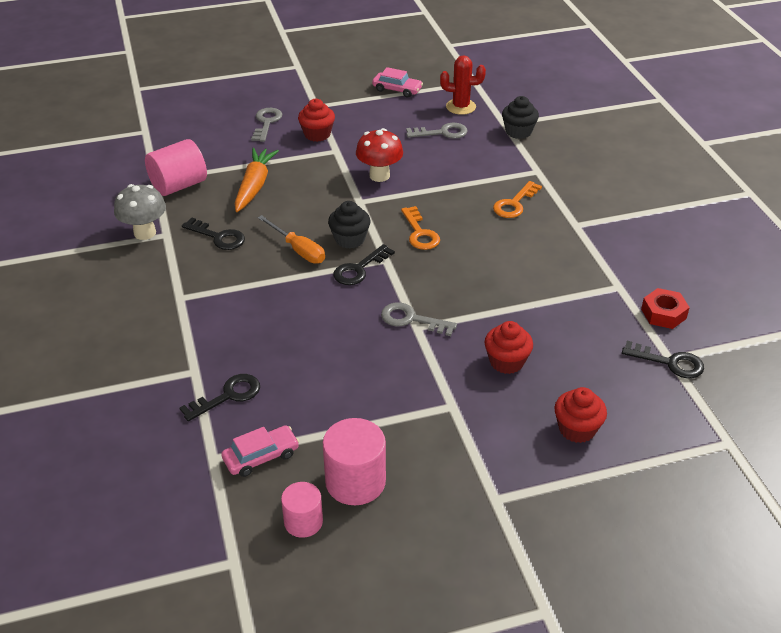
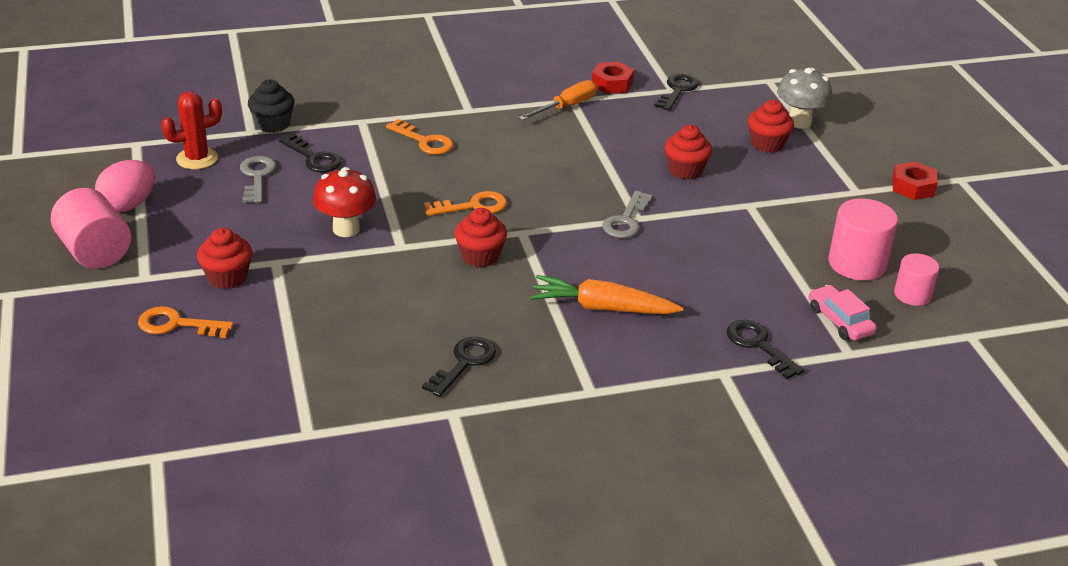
camera: 90 degrees left, 5 degrees down
(145, 233) = (447, 434): grey mushroom -> grey mushroom (799, 122)
(179, 185) = (330, 407): pink cylinder -> pink cylinder (95, 252)
(254, 186) = (348, 334): orange carrot -> orange carrot (603, 308)
(266, 123) = (177, 324): grey key -> orange key
(298, 250) = (498, 296): orange screwdriver -> orange screwdriver (566, 107)
(349, 239) = (480, 256): black cupcake -> red cupcake
(359, 269) = (538, 251): black key -> black key (313, 158)
(397, 90) = (128, 205): pink car -> pink egg
(461, 107) = (197, 159): red cactus -> red cactus turned 60 degrees clockwise
(516, 556) = (913, 187): none -> red nut

